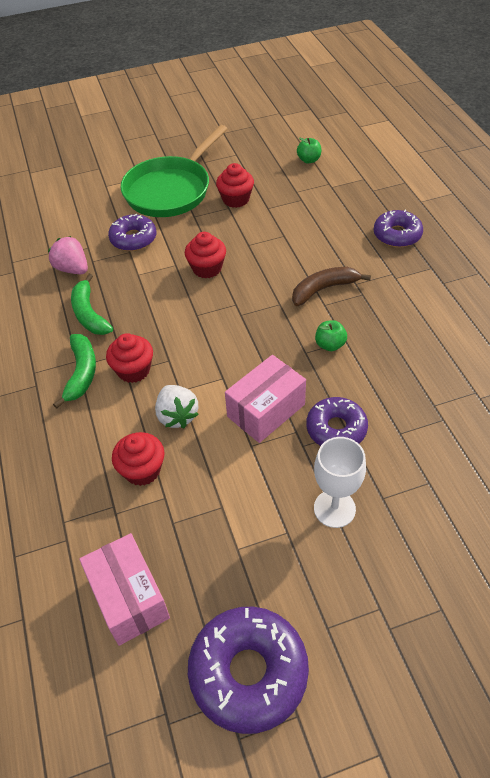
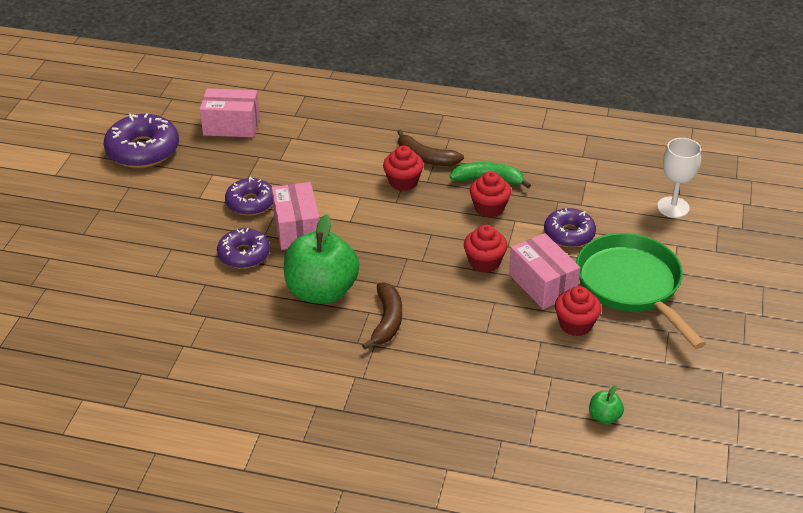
camera: 120 degrees right, 10 degrees down
(72, 269) = (556, 187): pink strawberry -> none
(82, 373) = (425, 158): green banana -> brown banana
(142, 470) = (310, 157): red cupcake -> red cupcake (489, 208)
(177, 416) = (338, 187): white strawberry -> none
(206, 229) = (542, 284): none -> pink box
(330, 345) = (322, 291): green apple -> green apple, size x2.42
(334, 508) = (189, 224): white goblet -> white goblet (673, 207)
(397, 235) = (411, 414): purple donut -> purple donut (250, 203)

